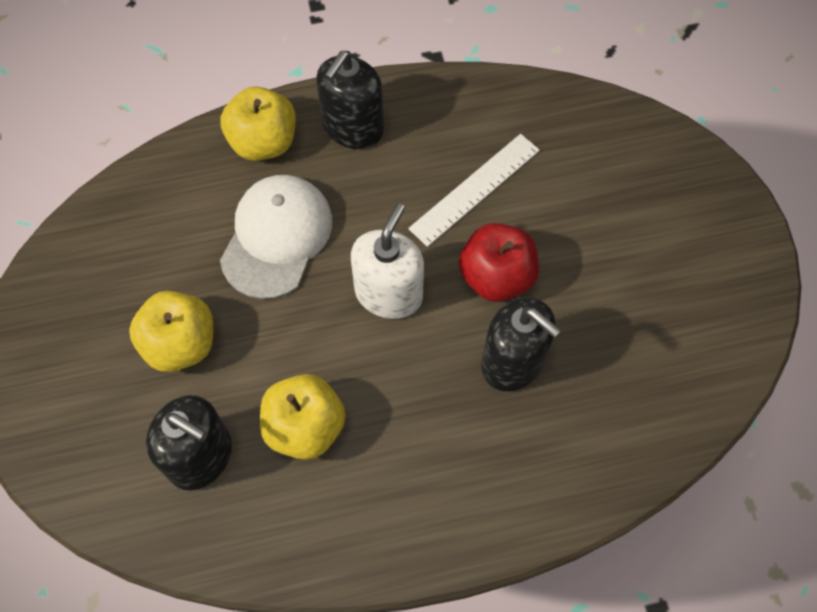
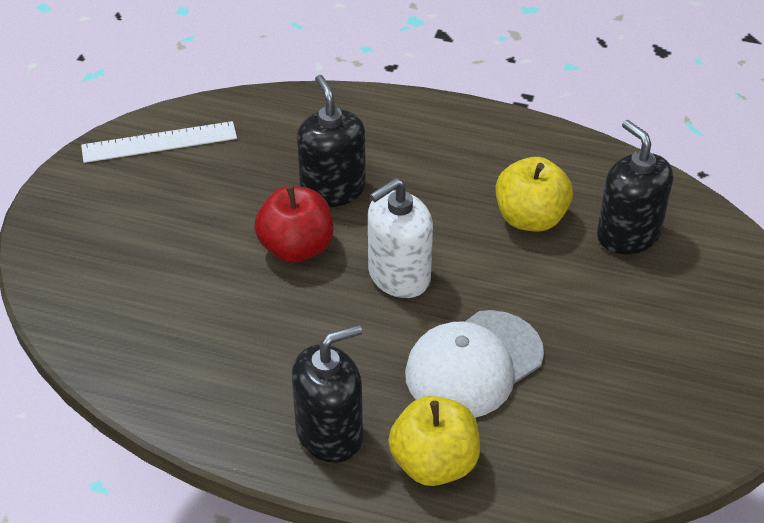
camera: 150 degrees left, 20 degrees down
(180, 344) = (611, 318): yellow apple -> none
(474, 189) = (256, 321): white ruler -> white ruler (159, 142)

